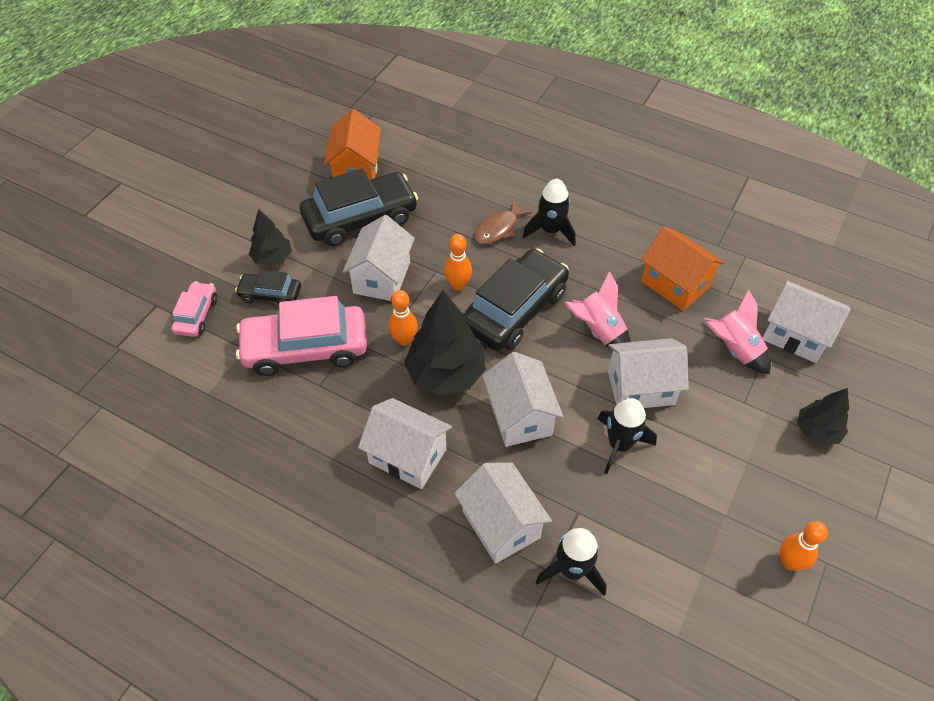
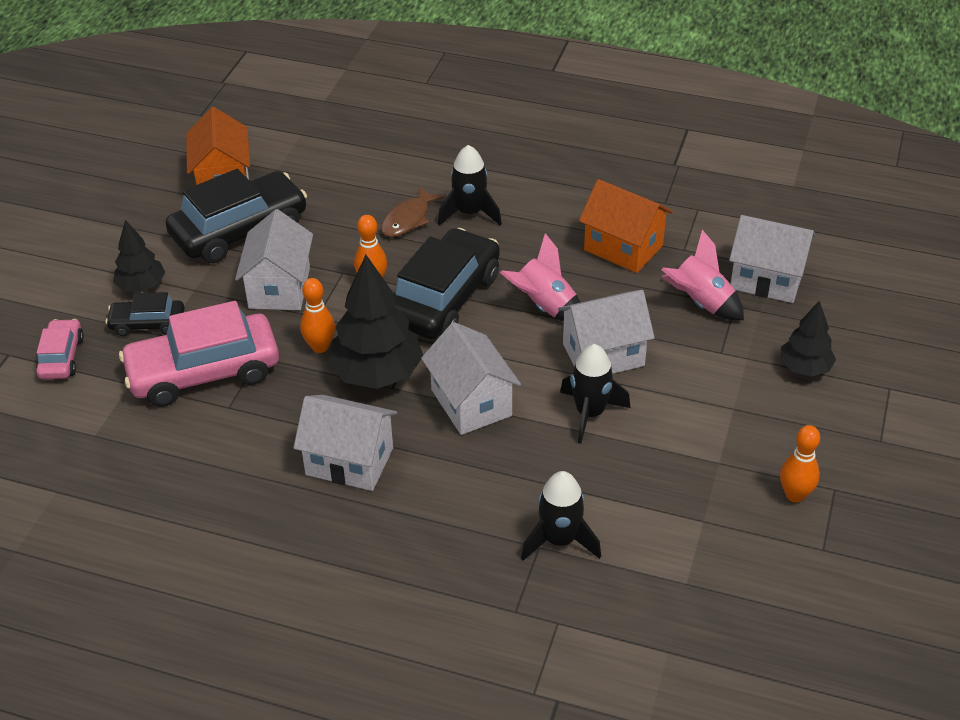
camera: 10 degrees left, 10 degrees down
(501, 524) = (471, 510): white house -> none

